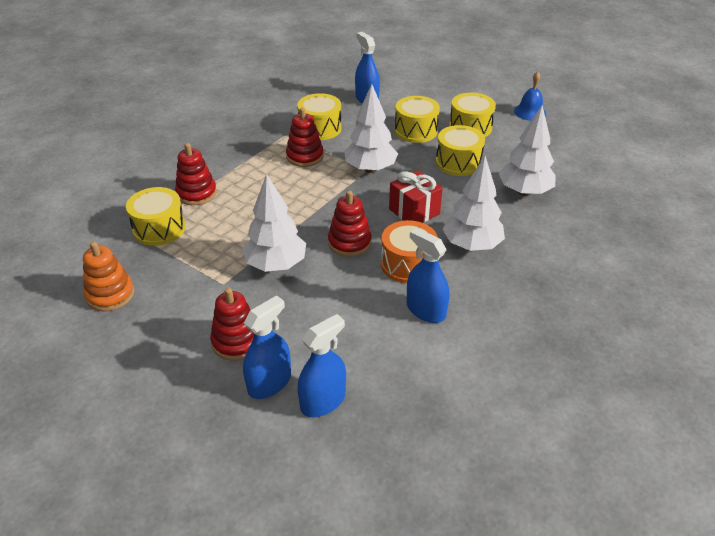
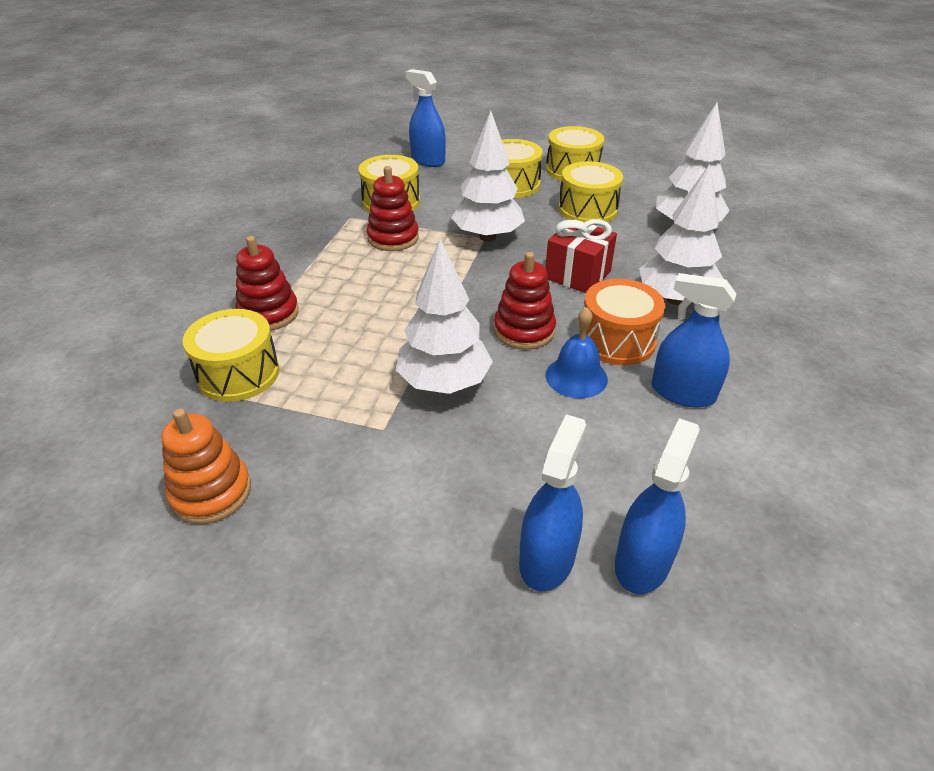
camera: 20 degrees left, 0 degrees up
(237, 341) = (458, 509): red stacking toy -> none
(530, 112) = (625, 144): blue bell -> blue bell (576, 377)

